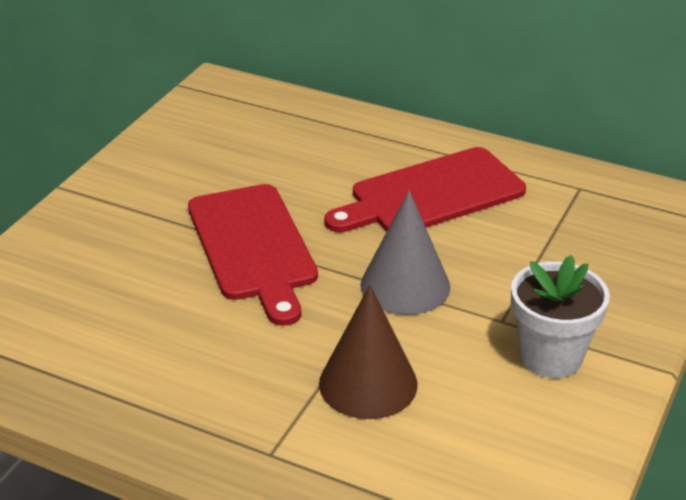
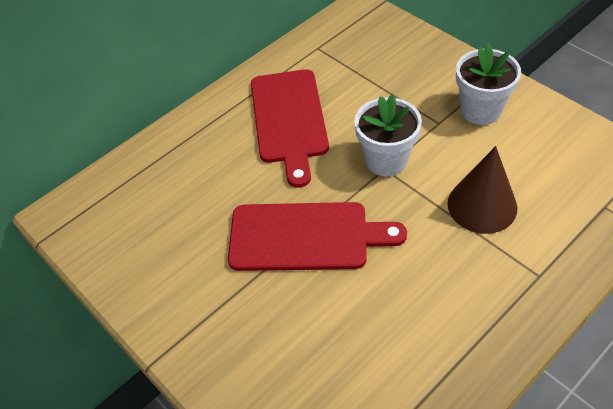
camera: 65 degrees left, 15 degrees up
(405, 285) = (386, 160): grey cone -> white flower pot

